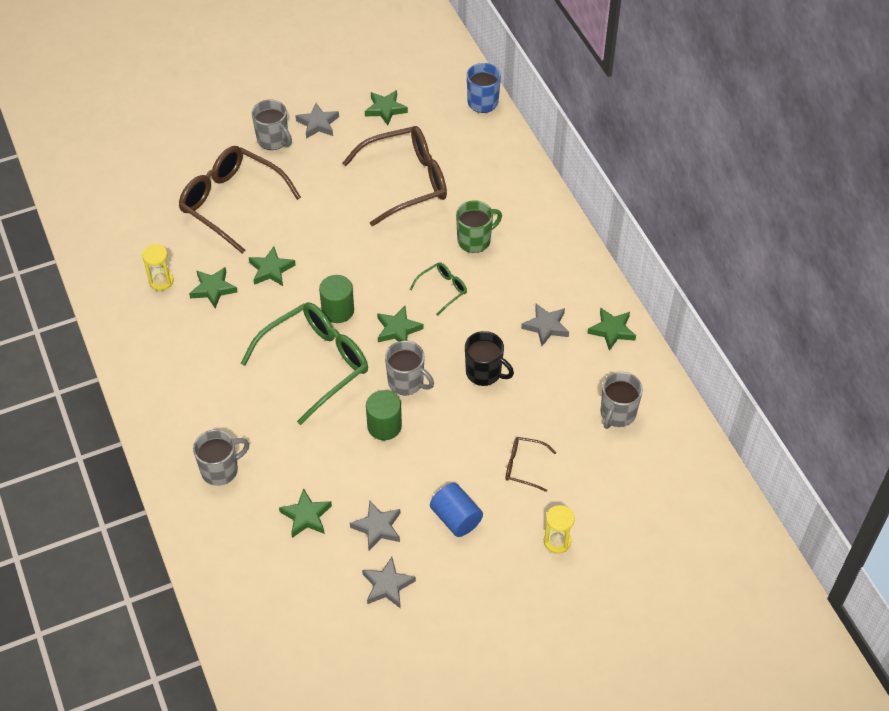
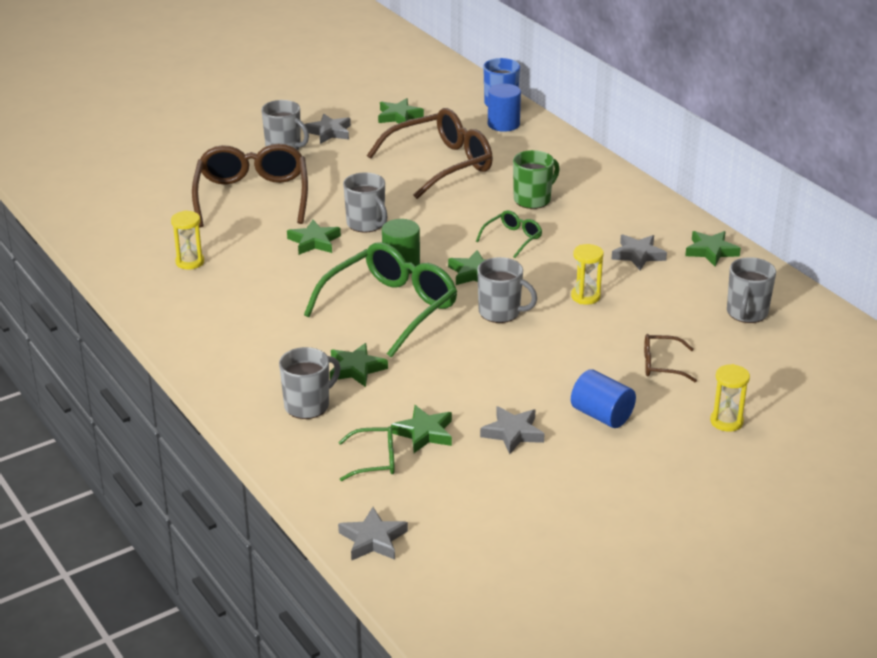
camera: 10 degrees left, 20 degrees down
(213, 289) = (252, 262): green star -> green star (356, 369)
(231, 202) = (252, 196): brown glasses -> brown glasses turned 60 degrees clockwise
(259, 541) = (375, 461): none -> green glasses
(321, 253) = (366, 224): none -> grey mug
(384, 426) = (488, 349): green cylinder -> none
(387, 585) = (544, 481): grey star -> grey star (373, 540)
(477, 132) = (503, 124): none -> blue cylinder
(484, 373) = (585, 296): black mug -> yellow hourglass

